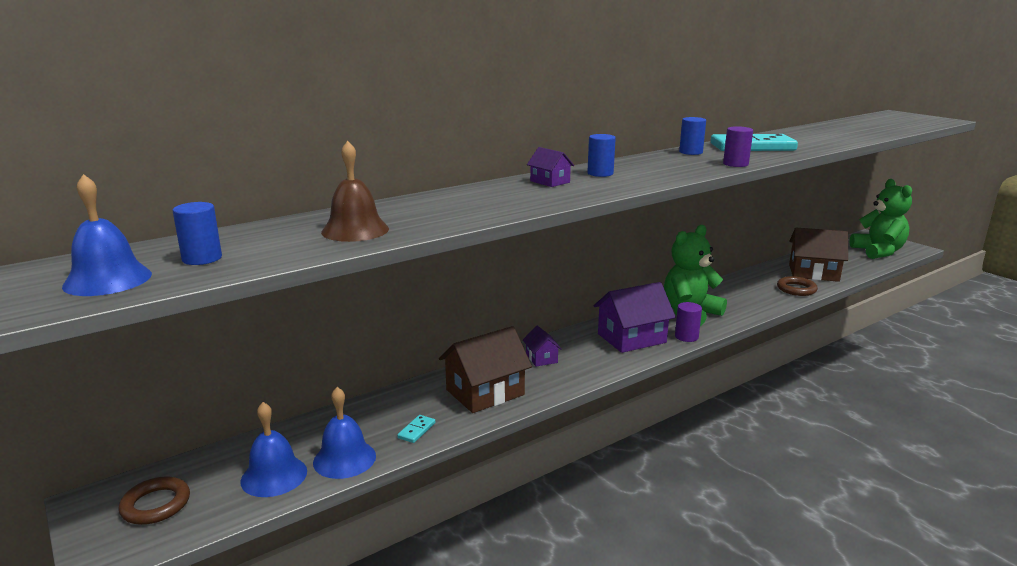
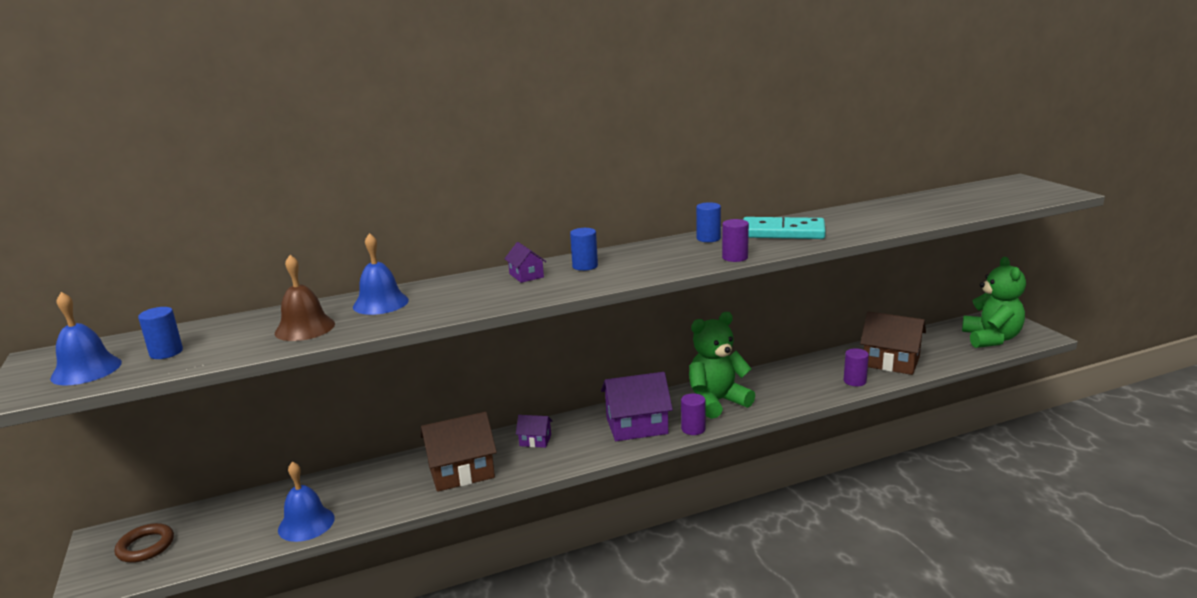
camera: 15 degrees right, 0 degrees up
(274, 476) = (244, 532): blue bell -> blue bell (380, 303)
(416, 430) = (380, 503): turquoise domino -> none
(541, 358) = (535, 440): purple house -> purple house turned 75 degrees counterclockwise
(796, 289) = (854, 381): brown ring -> purple cylinder

